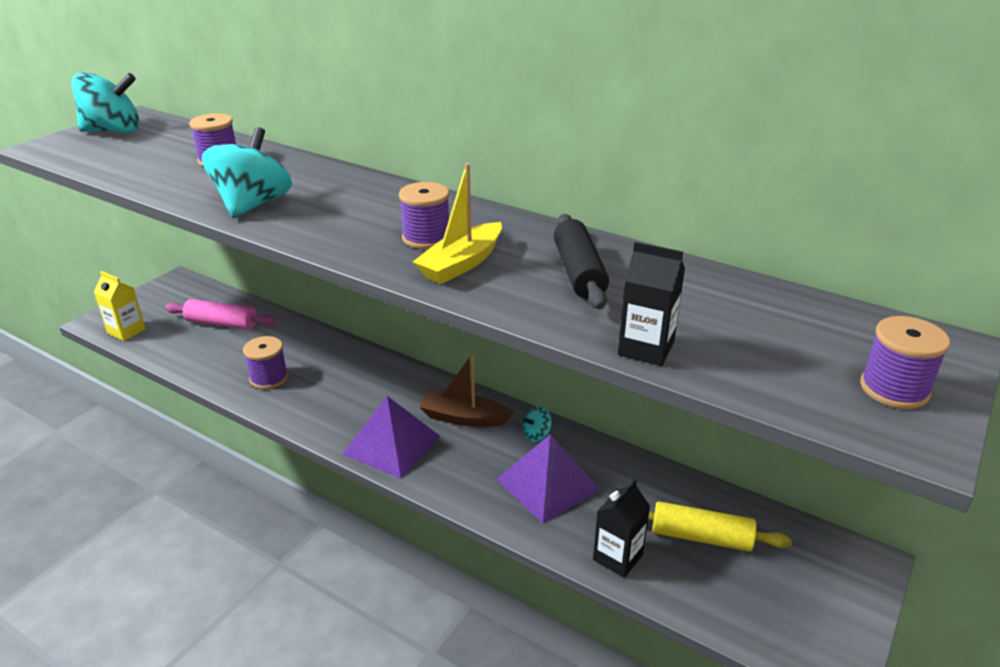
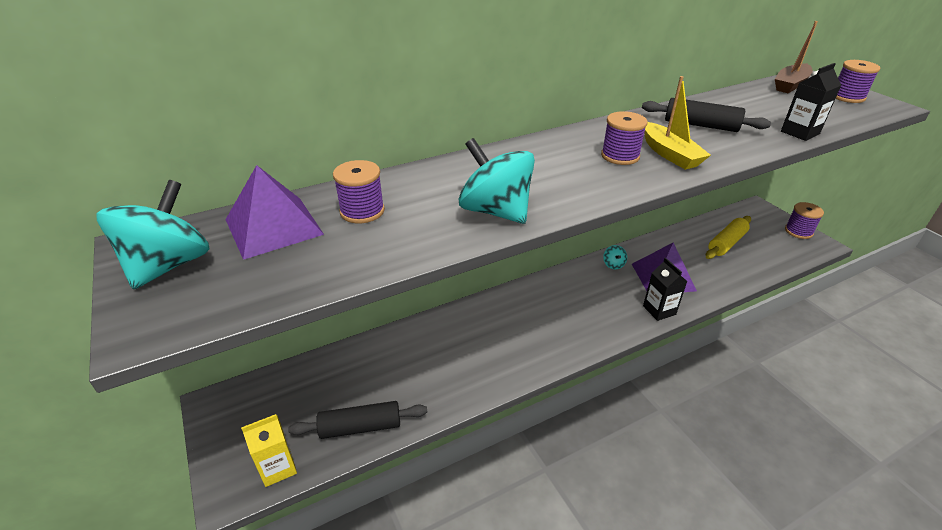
camera: 60 degrees left, 5 degrees up
(181, 351) = (360, 427): none -> black rolling pin
(222, 323) = (337, 385): pink rolling pin -> none
(269, 378) = (456, 374): purple spool -> purple spool (798, 231)
(392, 445) = (589, 329): purple pyramid -> purple pyramid (274, 226)
(464, 418) = (578, 287): brown boat -> brown boat (790, 85)
(617, 557) = (733, 275): black carton -> black carton (659, 310)

